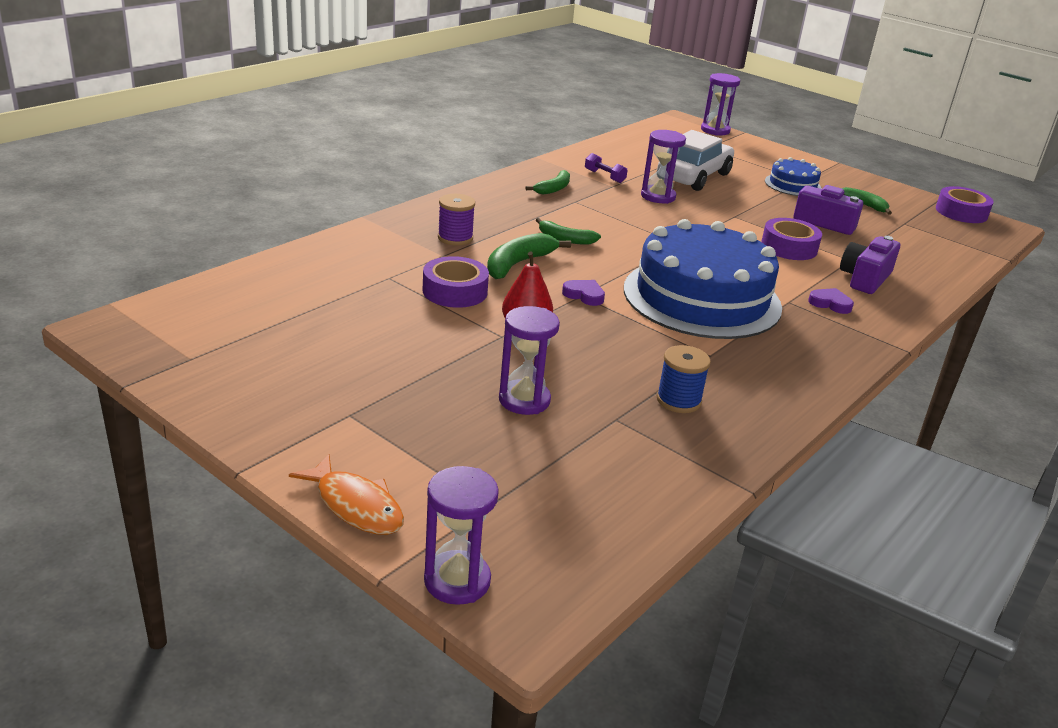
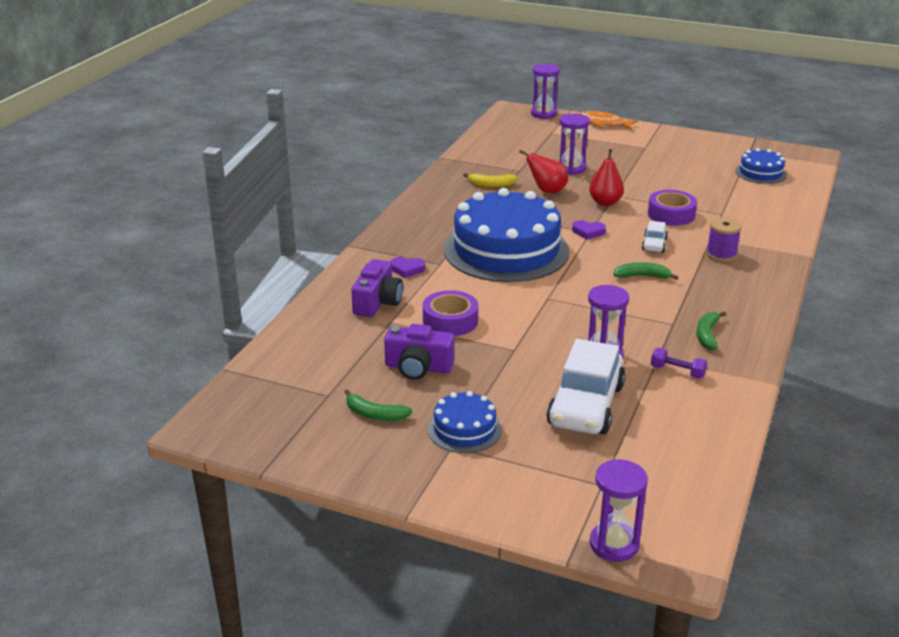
camera: 165 degrees right, 0 degrees up
(240, 318) = (761, 173): none -> blue cake
(518, 264) = (654, 244): green banana -> white car
(595, 367) = (547, 191): none -> red pear
(678, 400) = (491, 185): blue spool -> yellow banana
(961, 212) = (249, 440): purple tape -> none

